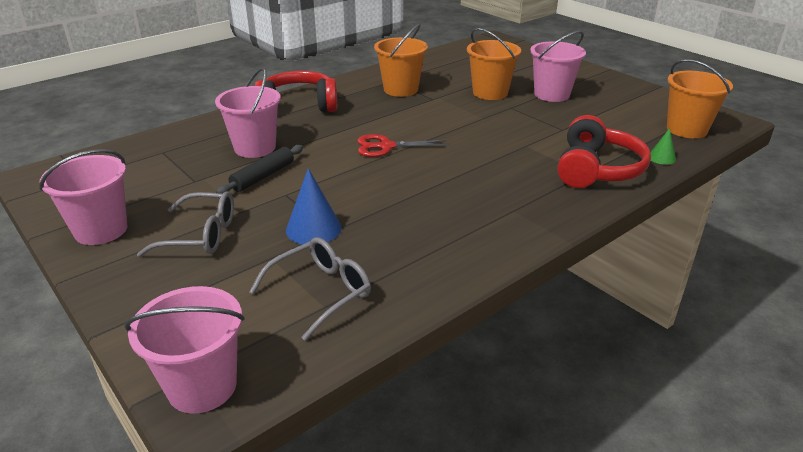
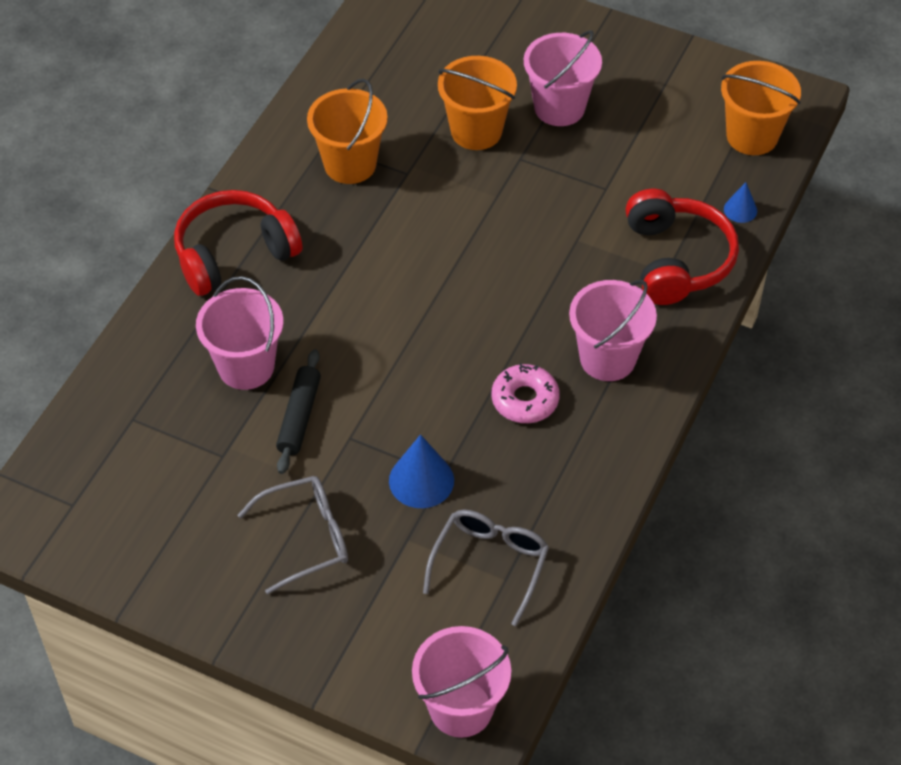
camera: 25 degrees left, 20 degrees up
(101, 230) = (187, 575): pink bucket -> pink bucket (607, 358)
(386, 146) = (410, 304): red scissors -> none
(428, 208) = (525, 400): none -> pink donut
(661, 158) = (740, 210): green cone -> blue cone

